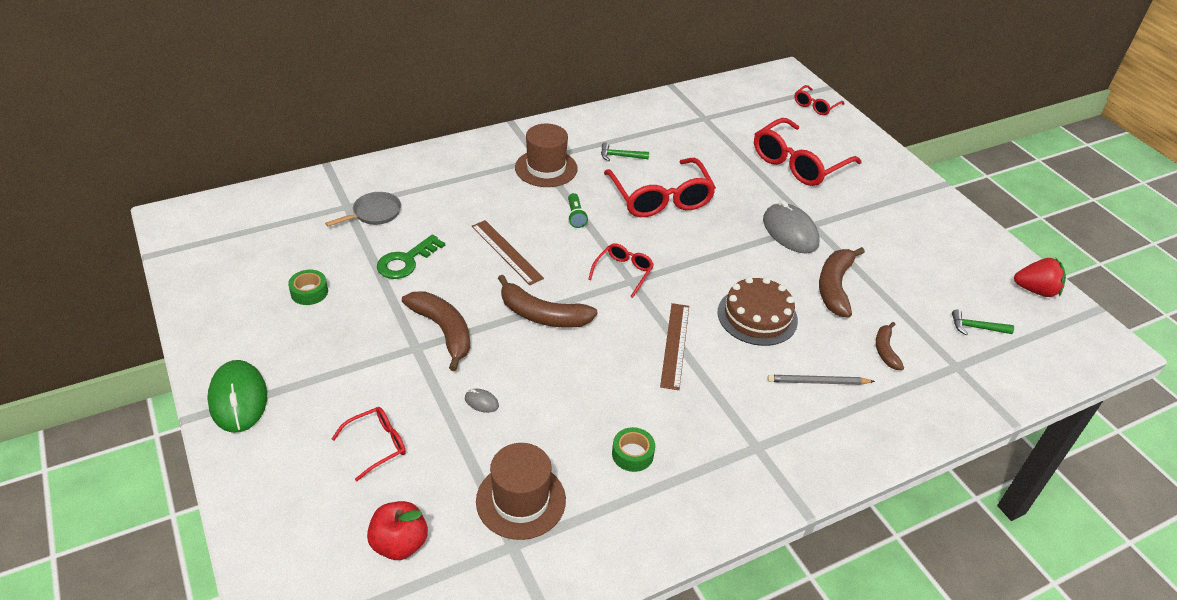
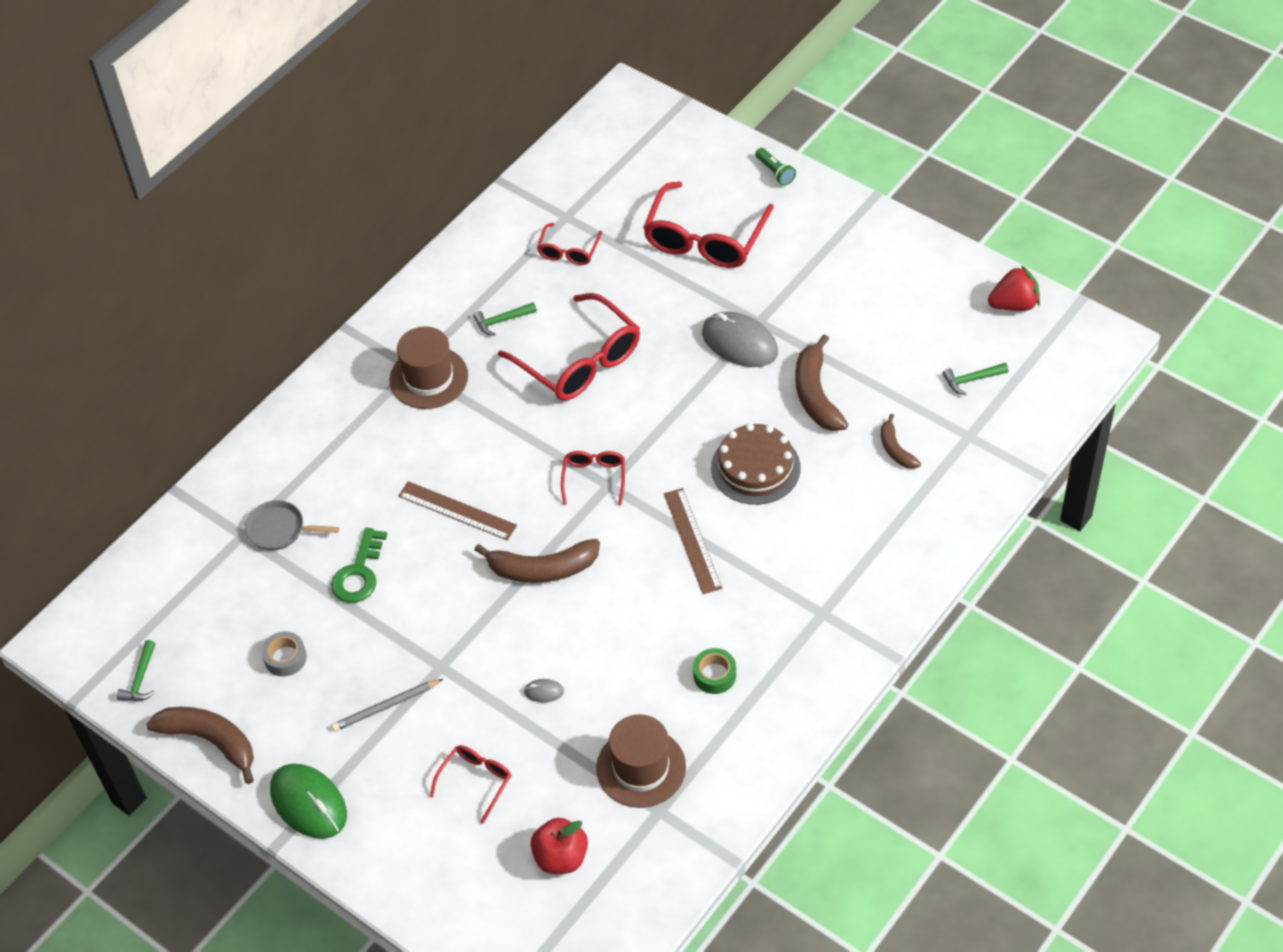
camera: 20 degrees left, 10 degrees up
(201, 262) = (140, 679): none -> green hammer
(309, 292) = (285, 658): green tape -> grey tape
(374, 213) = (279, 529): grey pan -> grey pan turned 105 degrees counterclockwise
(443, 331) = (455, 635): brown banana -> brown banana (211, 741)
(575, 216) = (502, 429): green flashlight -> green flashlight (775, 172)
(815, 106) = (684, 137): red glasses -> red glasses (568, 251)
(818, 382) = (847, 517): grey pencil -> grey pencil (386, 707)

